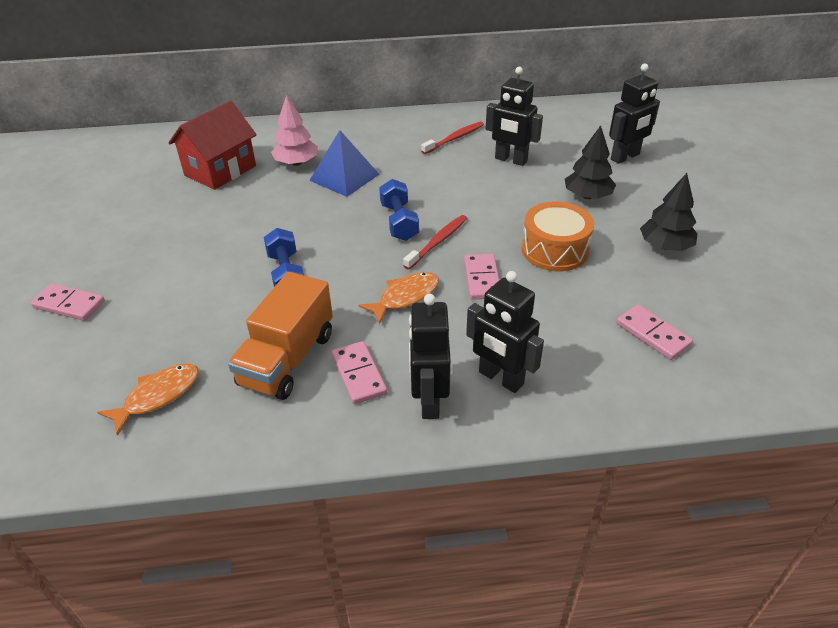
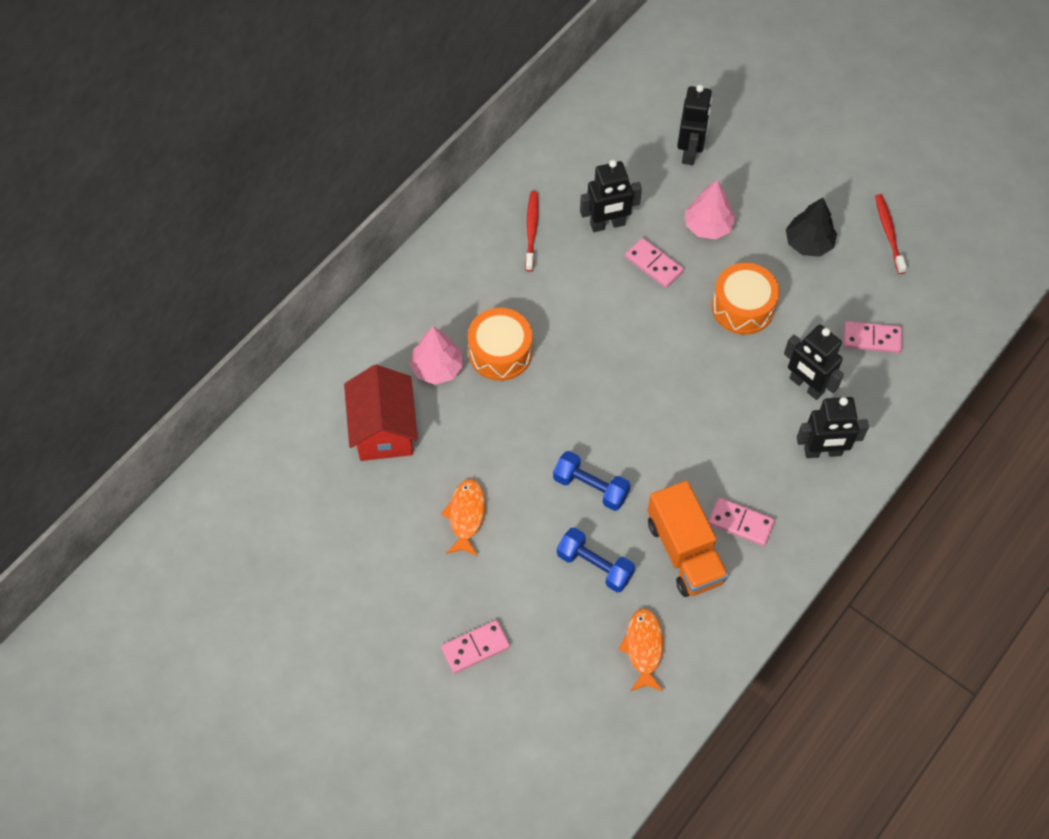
camera: 45 degrees left, 20 degrees up
(344, 177) = (500, 352): blue pyramid -> orange drum
(399, 222) = (605, 368): blue dumbbell -> blue dumbbell (594, 565)
(405, 297) = (695, 436): orange fish -> orange fish (466, 516)
(429, 401) = (801, 504): black robot -> black robot (806, 385)
(438, 242) = (656, 365): red toothbrush -> red toothbrush (889, 233)
(482, 279) = (725, 377): pink domino -> pink domino (654, 264)
(587, 196) = (708, 226): black tree -> pink tree

